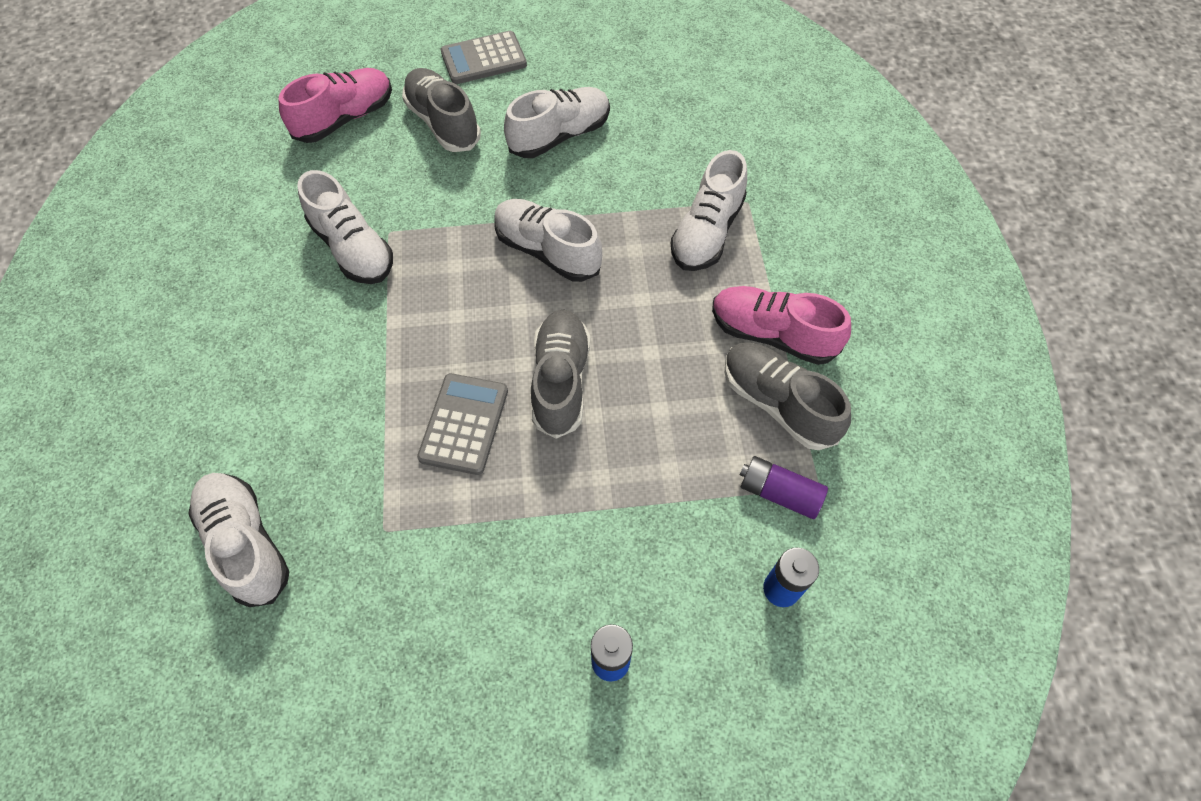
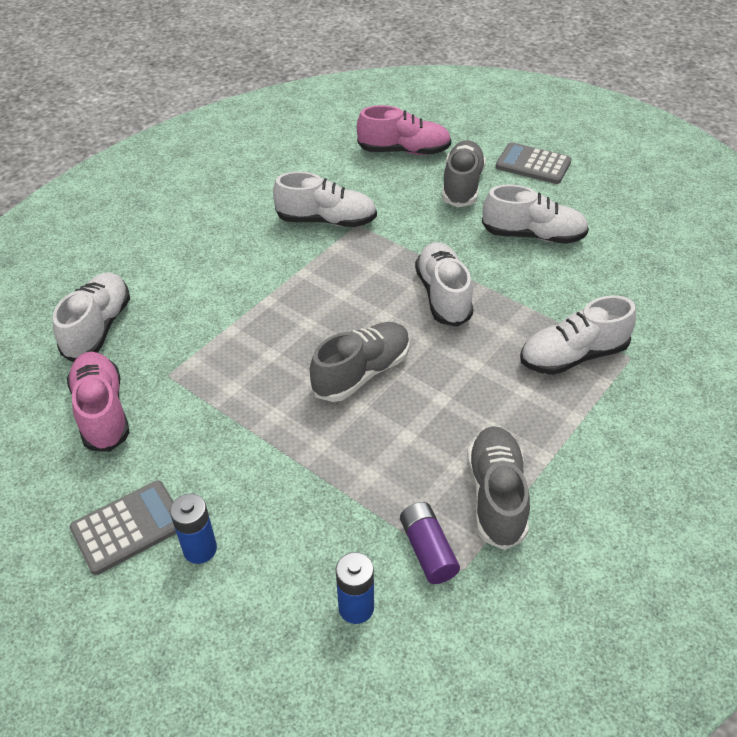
camera: 45 degrees right, 15 degrees down
(353, 248) = (326, 221): white shoe -> white shoe turned 90 degrees counterclockwise
(464, 424) = (276, 354): grey calculator -> grey calculator (128, 527)
(772, 334) = (546, 451): pink shoe -> pink shoe (102, 412)

